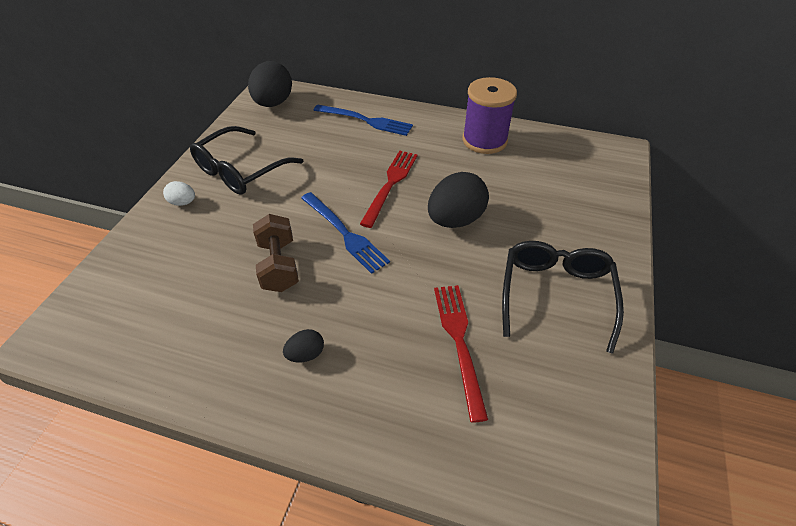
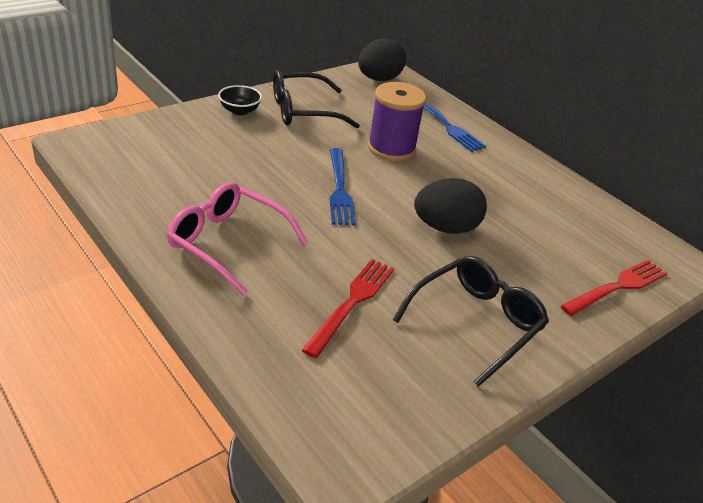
camera: 30 degrees right, 10 degrees down
(183, 202) = (240, 111): white egg -> black bowl
(278, 266) = (266, 182): brown dumbbell -> none
(306, 354) = (228, 243): black egg -> pink glasses
(390, 184) = (416, 177): red fork -> red fork (618, 286)
(484, 140) = (544, 189): purple spool -> purple spool (391, 148)

